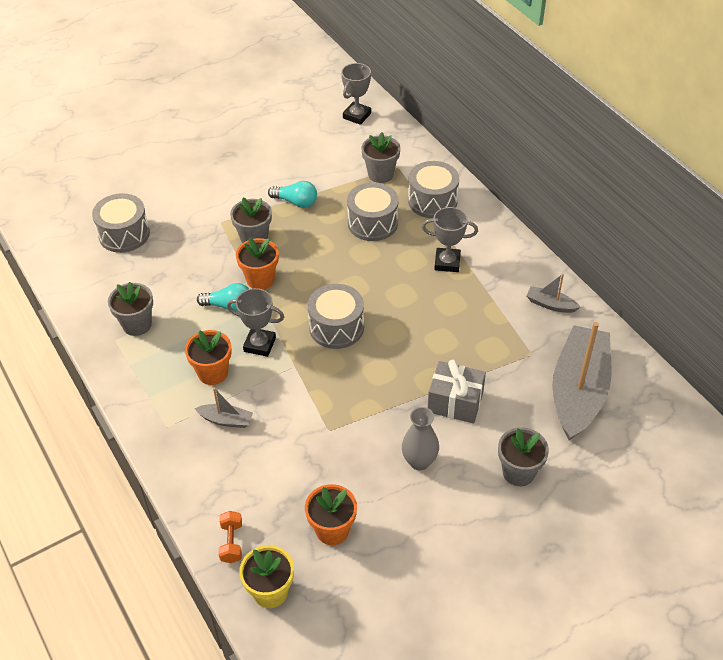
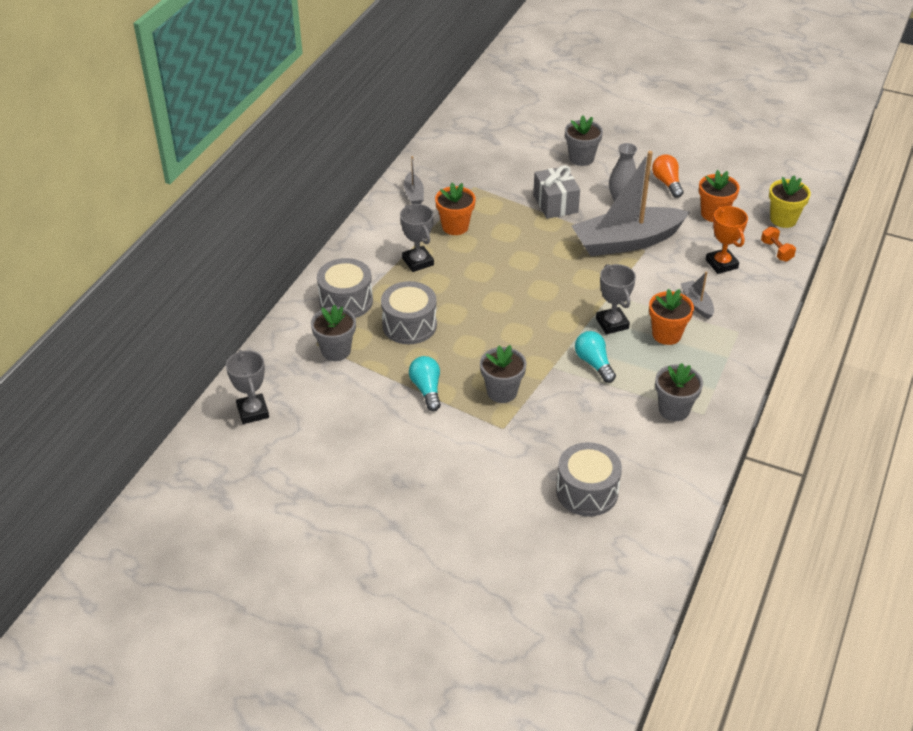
camera: 125 degrees left, 5 degrees down
(231, 542) = (776, 251): orange dumbbell -> orange dumbbell turned 75 degrees counterclockwise
(257, 479) = (721, 264): none -> orange trophy
(260, 279) = (545, 361): orange flower pot -> orange flower pot (455, 226)
(336, 327) = (549, 290): grey drum -> none
(357, 116) = (253, 412): grey trophy -> grey trophy turned 75 degrees clockwise
(416, 524) = (667, 183): none -> orange light bulb
(578, 391) = (486, 156): grey boat -> grey boat (626, 242)

